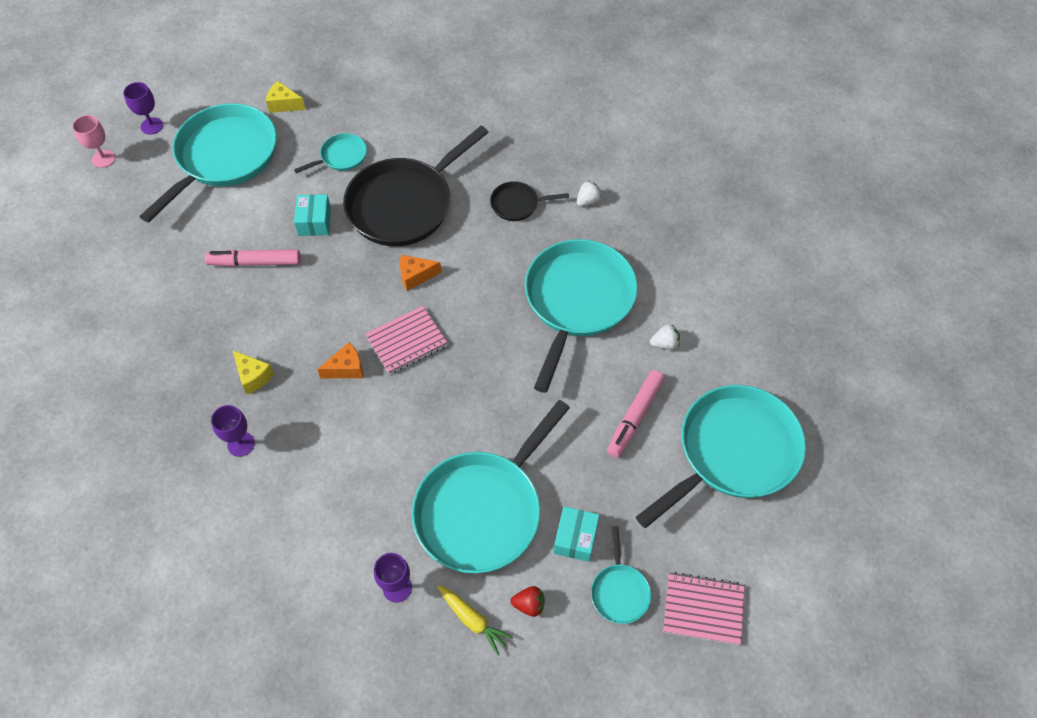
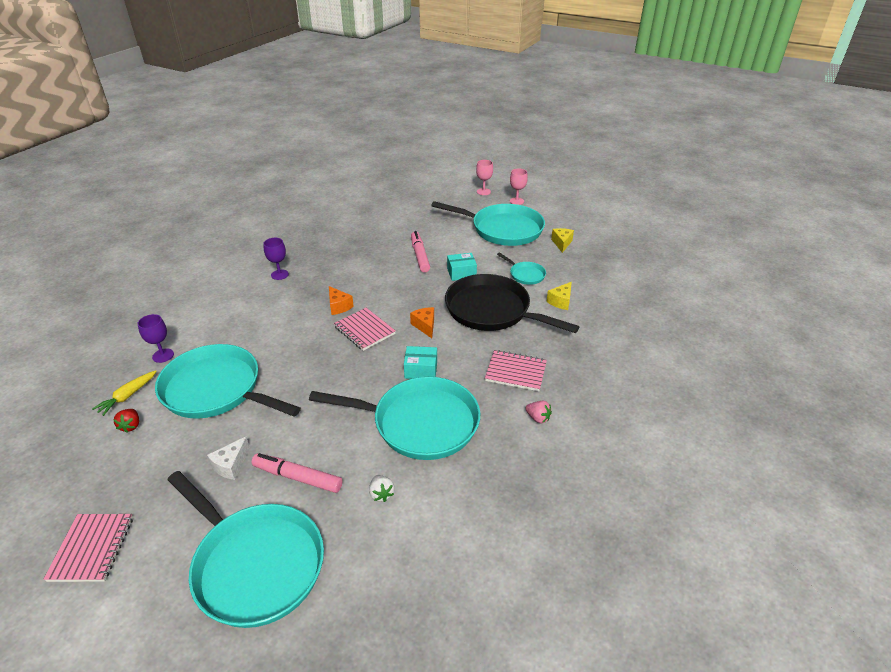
camera: 80 degrees right, 20 degrees down
(152, 126) = (516, 201): purple goblet -> pink goblet
(253, 376) = (330, 270): yellow cheese -> yellow cheese (561, 301)
(517, 204) = (516, 372): black pan -> pink notebook
(575, 538) = (182, 448): turquoise box -> turquoise box (421, 370)
(588, 201) = (538, 418): white strawberry -> pink strawberry
(609, 483) = (231, 465): none -> white cheese
(619, 591) = (126, 482): turquoise pan -> none

